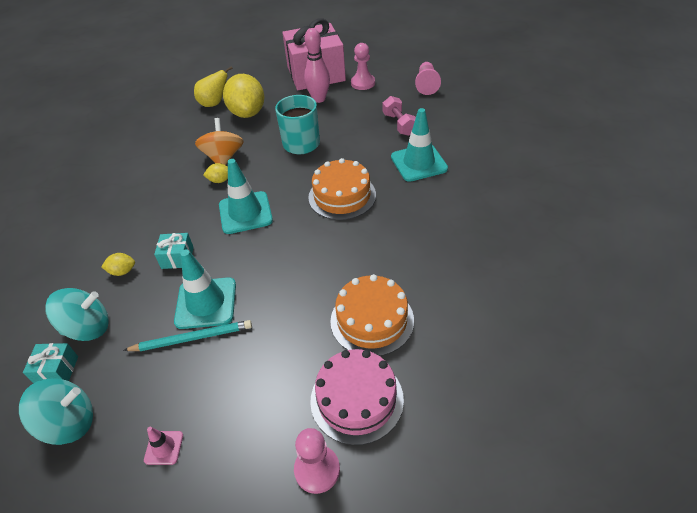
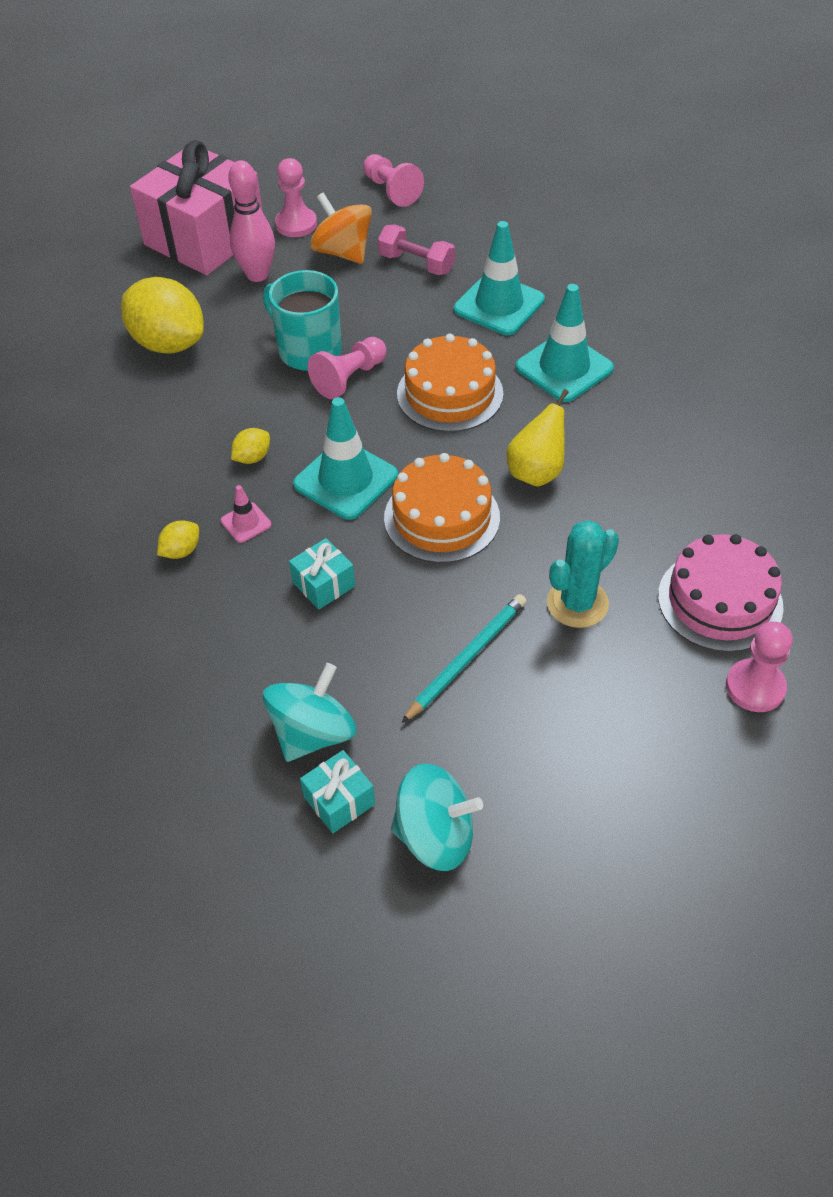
camera: 40 degrees left, 5 degrees up
(69, 423) = (435, 835): turquoise spinning top -> turquoise spinning top turned 60 degrees clockwise
(122, 271) = (267, 644): yellow lemon -> yellow lemon (181, 551)
(164, 447) = (578, 778): pink traffic cone -> pink traffic cone (246, 523)
(206, 303) = (433, 612): turquoise traffic cone -> turquoise traffic cone (564, 368)
(214, 103) = (92, 352): yellow pear -> yellow pear (536, 472)
(223, 158) = (216, 424): orange spinning top -> orange spinning top (343, 252)
(277, 346) = (577, 603): none -> turquoise cactus
(304, 165) = (349, 378): none -> pink pawn
(372, 320) = (647, 515): orange cake -> orange cake (442, 517)

